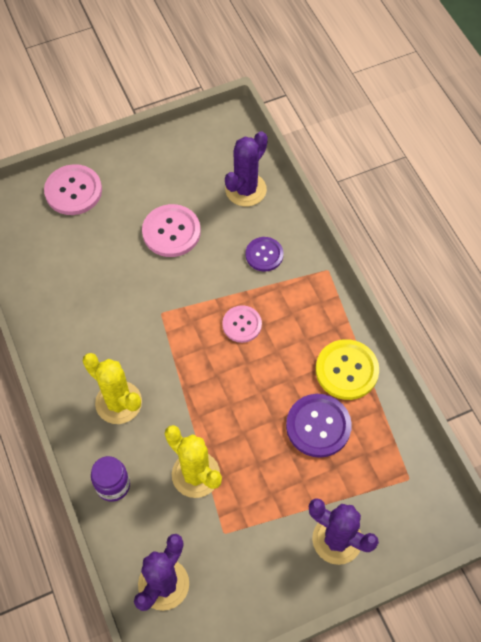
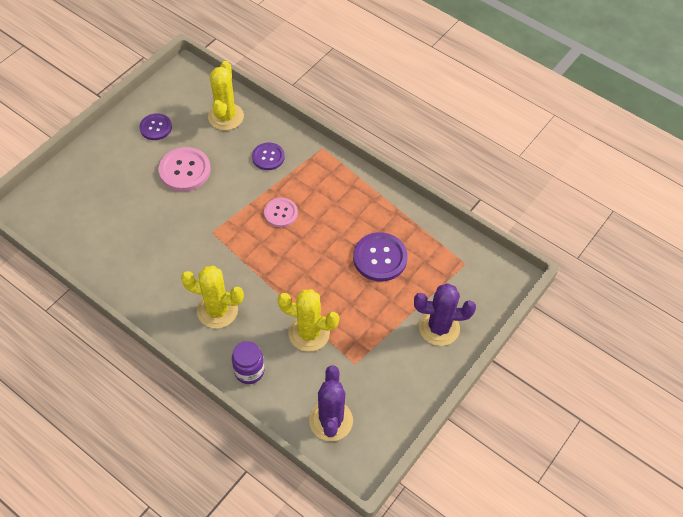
camera: 30 degrees left, 5 degrees down
(73, 191) = (84, 173): pink button -> none
(168, 171) = (156, 127): none -> purple button
(245, 189) = (226, 117): purple cactus -> yellow cactus
(346, 370) = (378, 211): yellow button -> none

